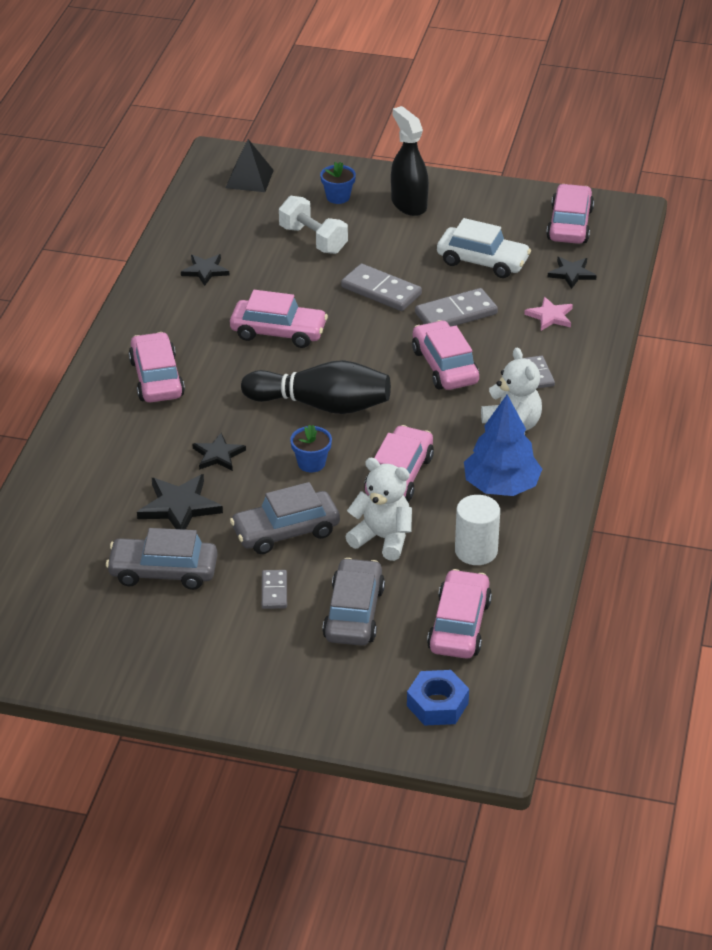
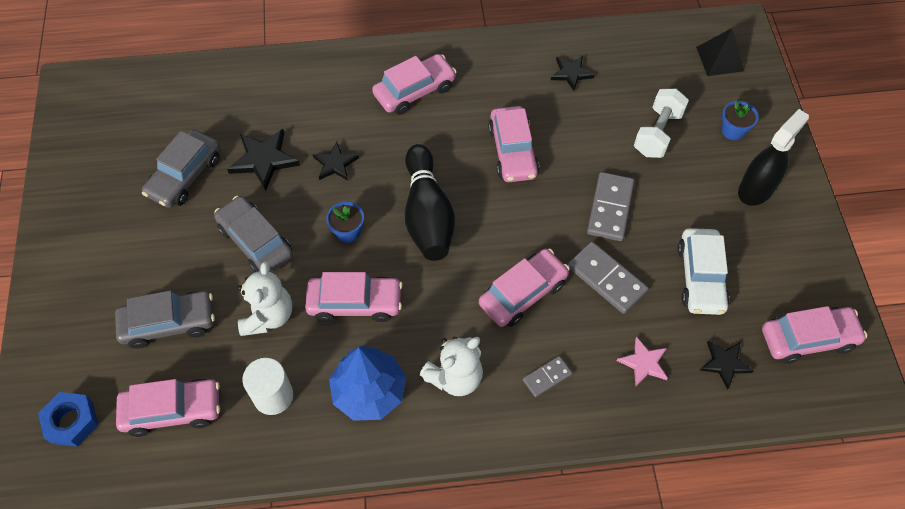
camera: 70 degrees right, 20 degrees up
(163, 572) = (185, 176): grey car -> grey car turned 135 degrees counterclockwise
(274, 591) = (181, 257): grey domino -> none

